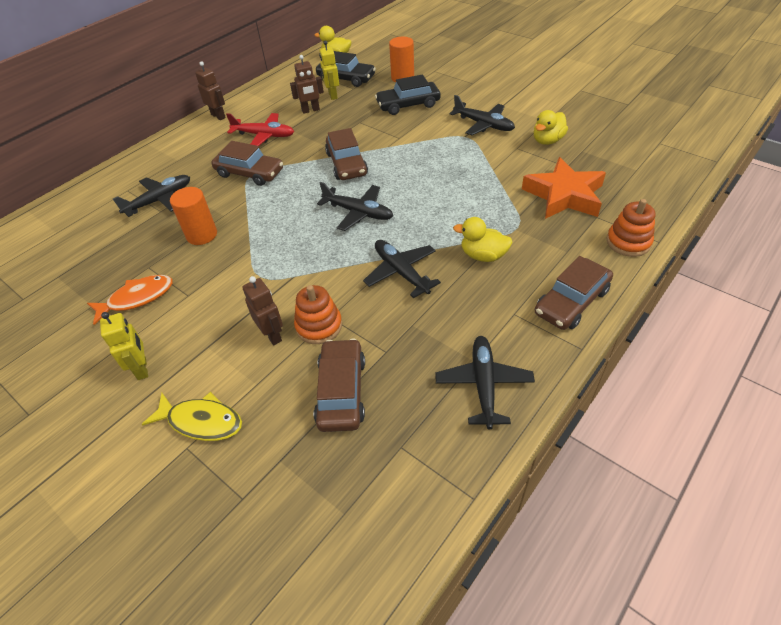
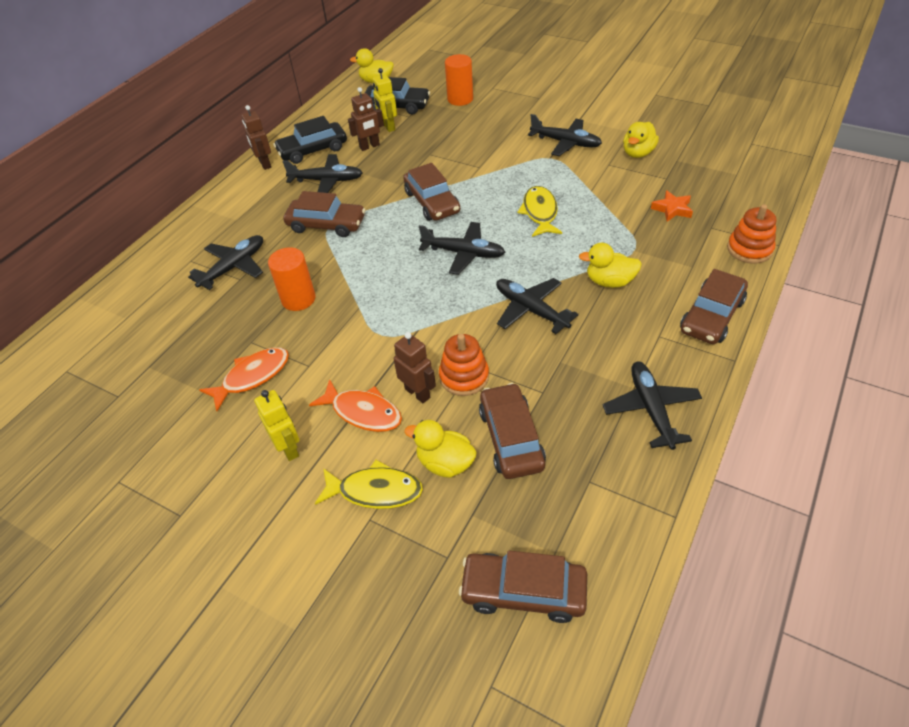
camera: 10 degrees left, 0 degrees up
(218, 116) = (264, 164): brown robot -> brown robot turned 150 degrees counterclockwise
(218, 345) = (363, 412): none -> orange fish
(264, 135) = (326, 181): red plane -> black plane
(273, 405) = (445, 463): none -> yellow duck
(300, 548) = (523, 591): none -> brown car
(408, 105) = (477, 129): black car -> black car (313, 150)
(439, 184) = (540, 212): none -> yellow fish
(564, 195) = (672, 209): orange star -> orange star, size x0.48

